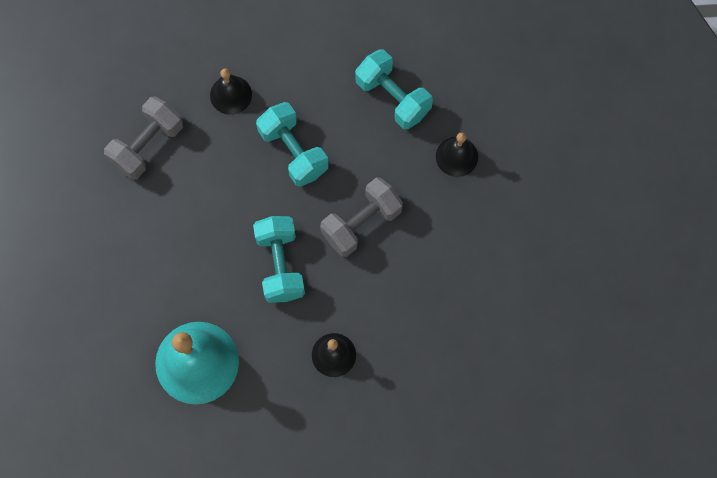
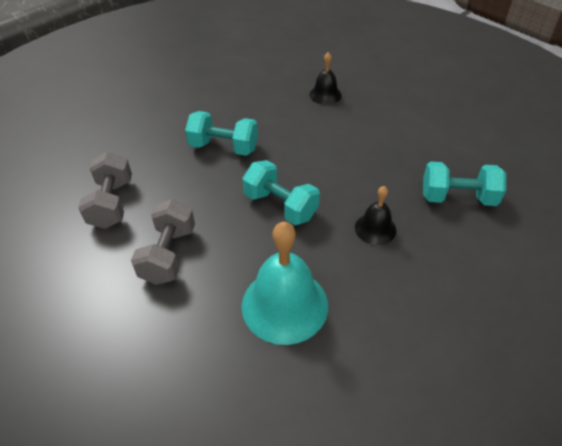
camera: 40 degrees left, 25 degrees down
(231, 95) = (150, 145): black bell -> none
(361, 223) = (308, 153): grey dumbbell -> grey dumbbell (168, 254)
(393, 97) = (258, 92): turquoise dumbbell -> turquoise dumbbell (457, 197)

